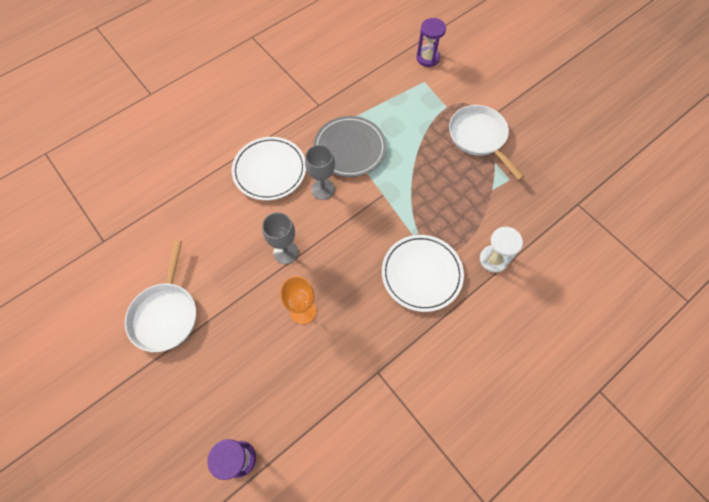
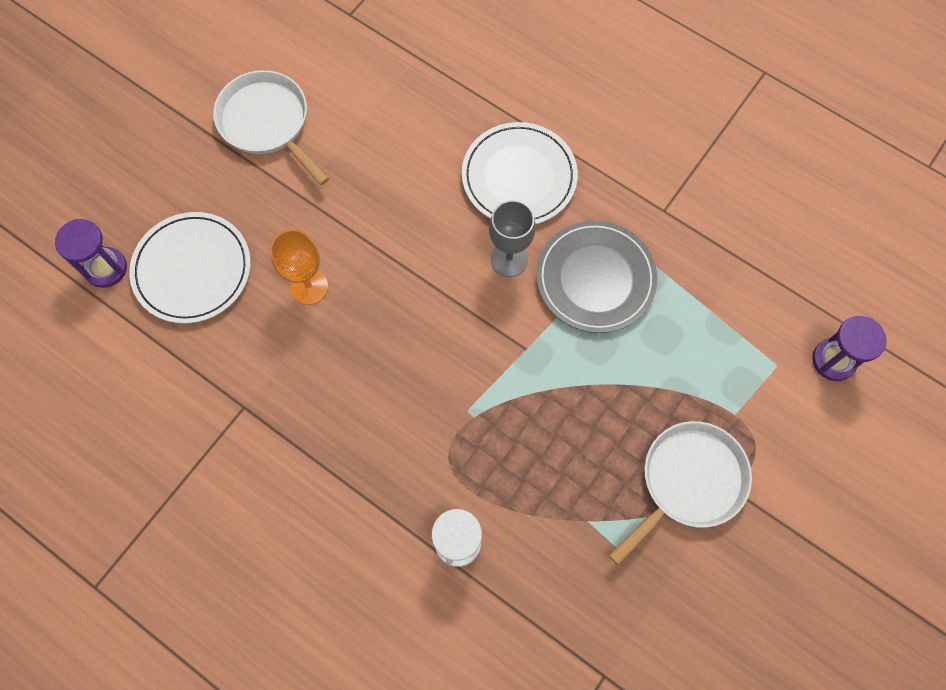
camera: 75 degrees right, 5 degrees up
(166, 314) = (267, 123): white pan -> white pan turned 60 degrees clockwise
(286, 252) = (391, 239): grey goblet -> none
(421, 274) = (405, 436): white plate -> white plate (192, 269)

